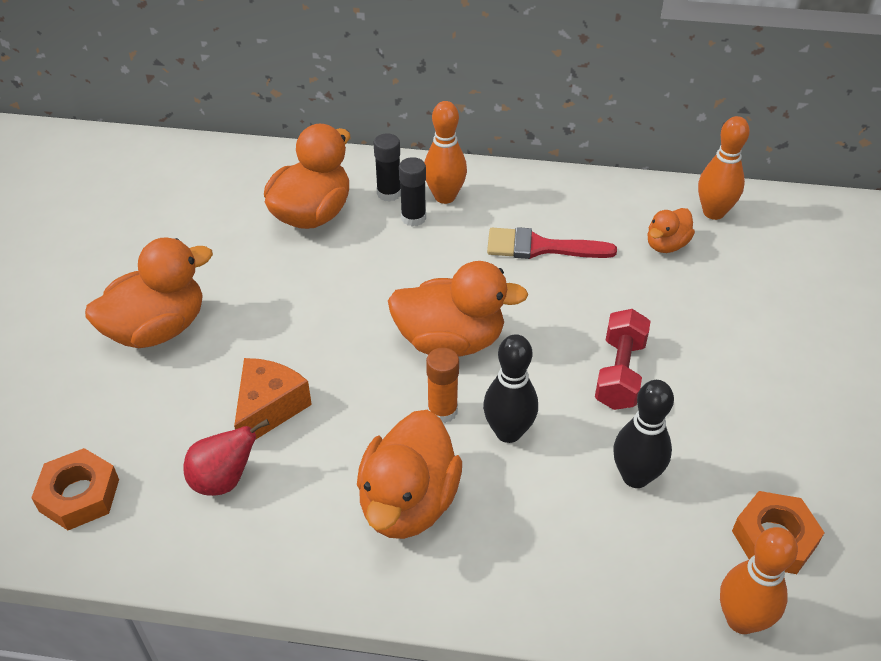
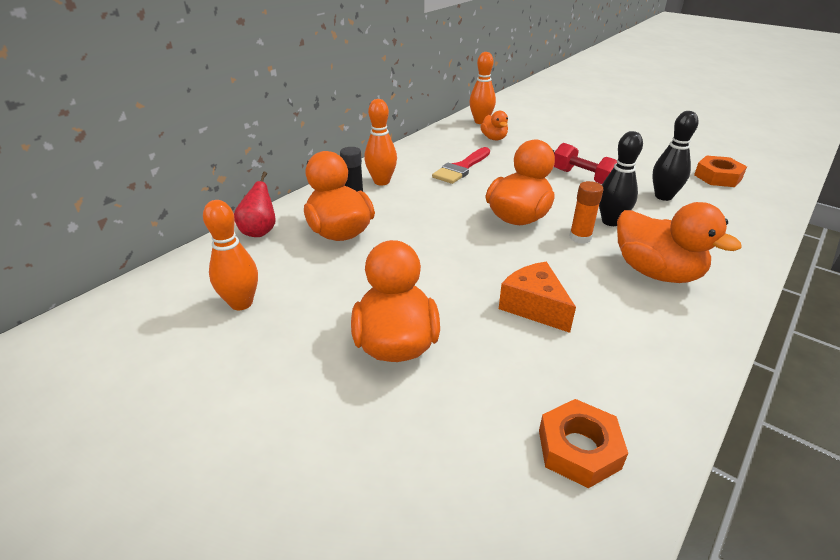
camera: 60 degrees left, 10 degrees down
(224, 480) = (600, 349): red pear -> red pear (260, 231)
(413, 218) = (389, 197): black glue stick -> none
(741, 620) = (769, 200): orange bowling pin -> orange bowling pin (241, 303)

